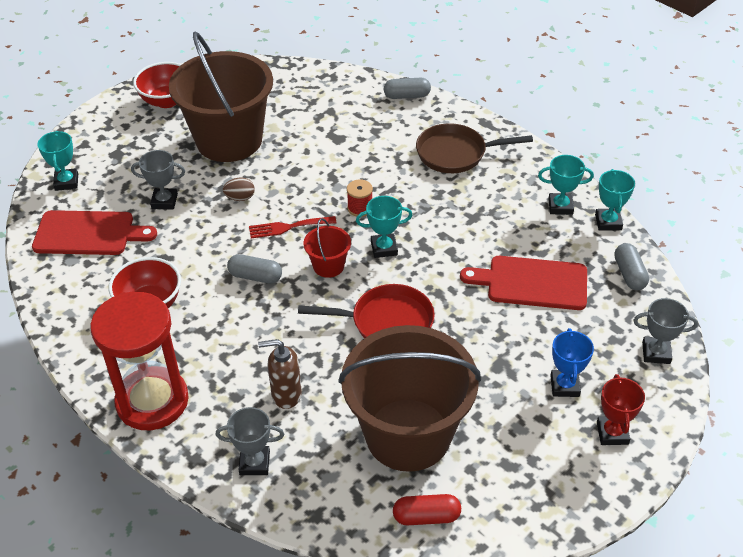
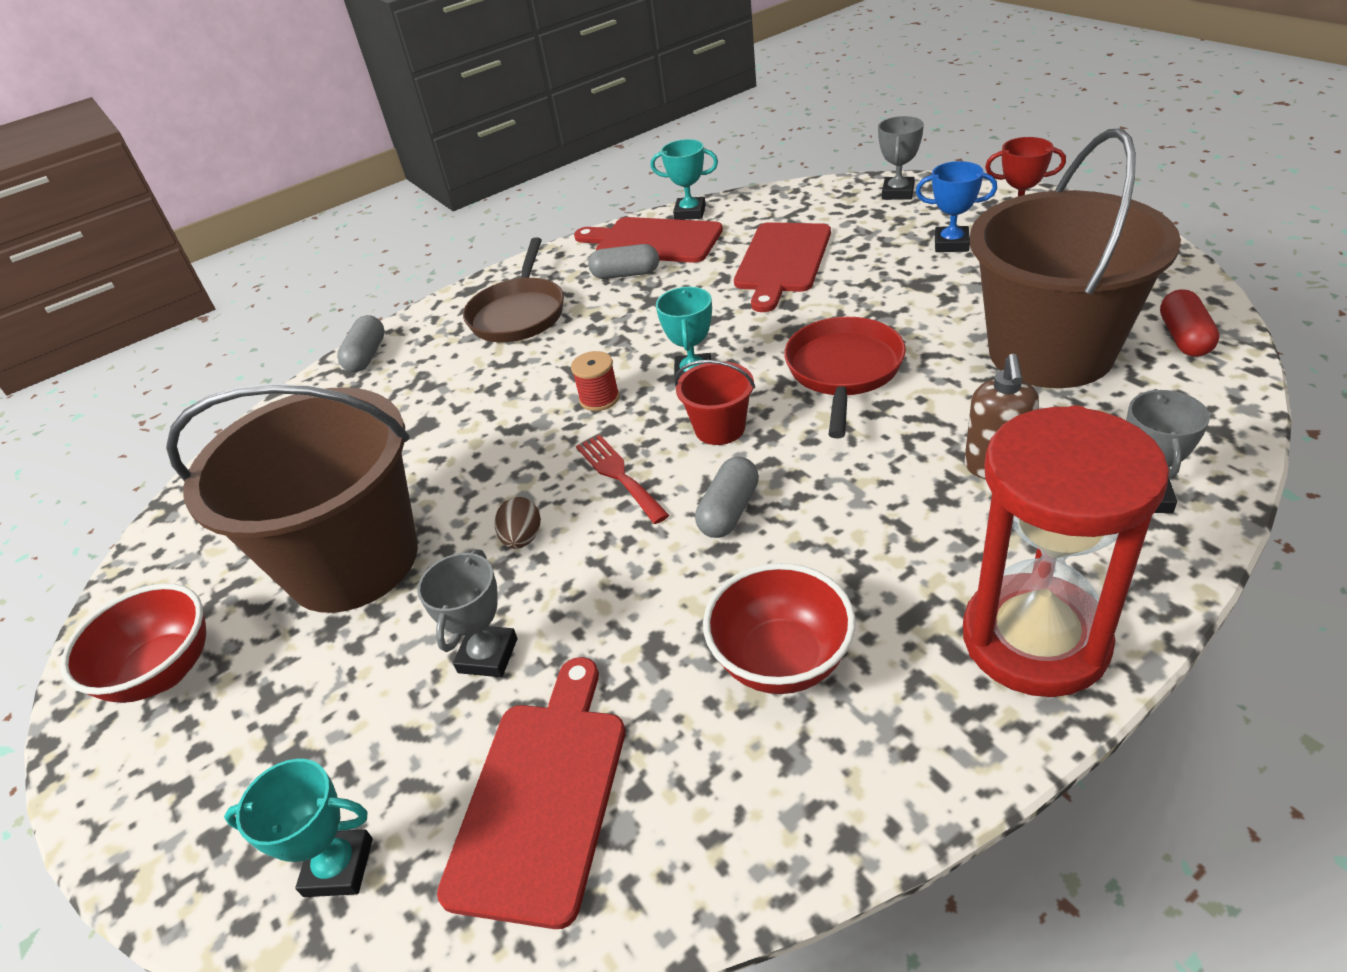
camera: 75 degrees left, 5 degrees down
(288, 227) = (619, 475): red fork -> red fork turned 150 degrees clockwise
(560, 206) = (653, 241): turquoise trophy -> red cutting board
(629, 274) = (777, 203): grey capsule -> grey capsule (626, 274)

